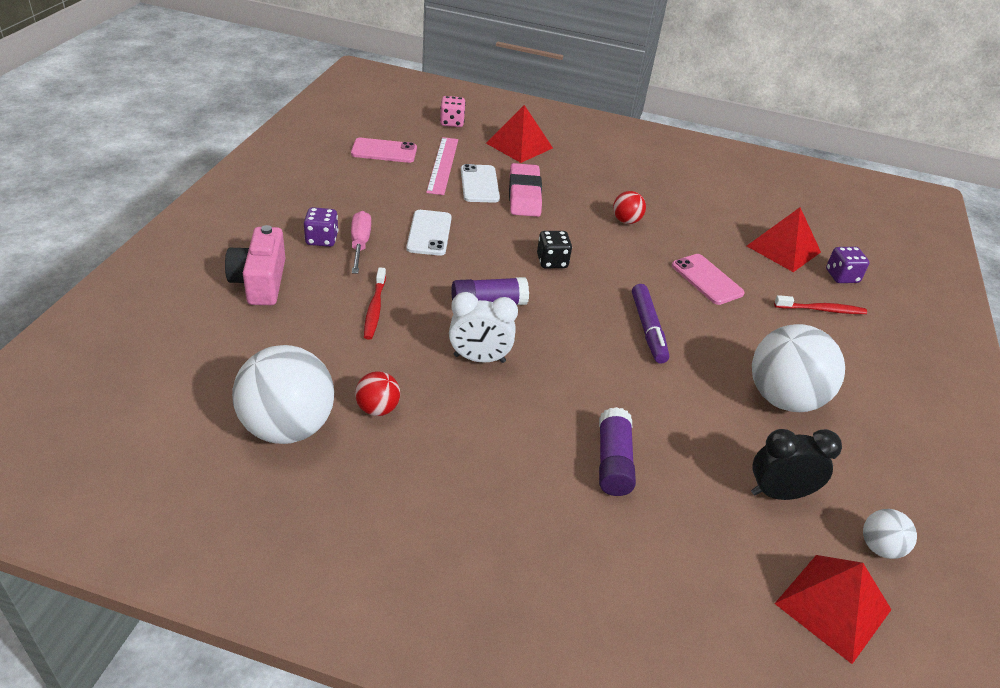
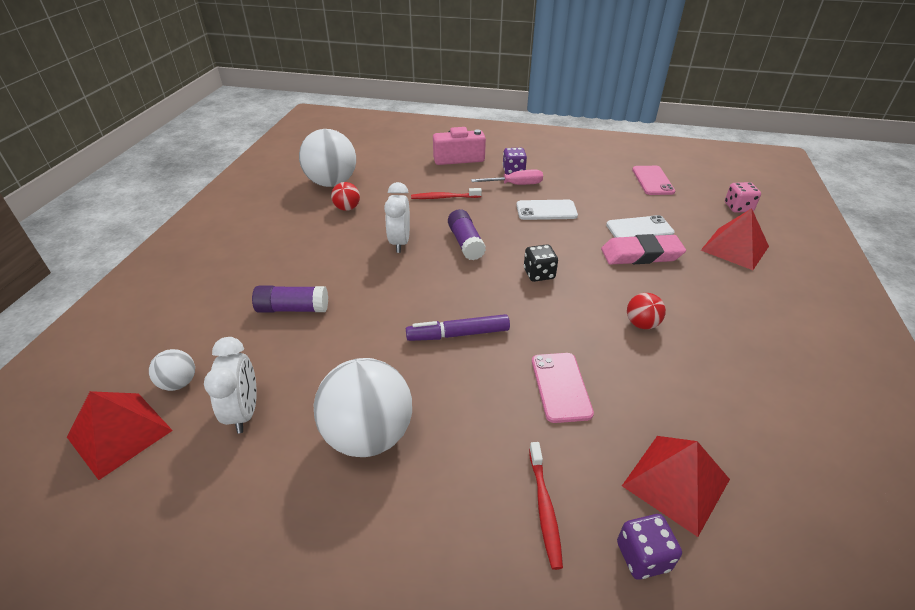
camera: 90 degrees right, 0 degrees up
(443, 165) = (655, 208): pink ruler -> none
(706, 279) = (560, 387): pink phone -> pink phone turned 60 degrees counterclockwise
(778, 493) = (244, 412): black clock -> white clock
(879, 547) = (164, 487): white ball -> white ball (179, 383)

